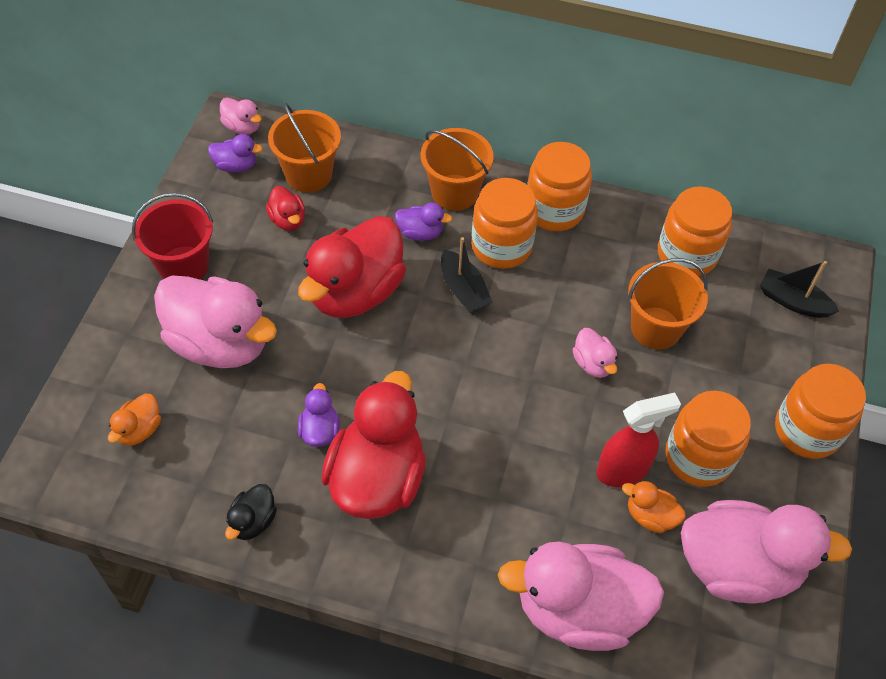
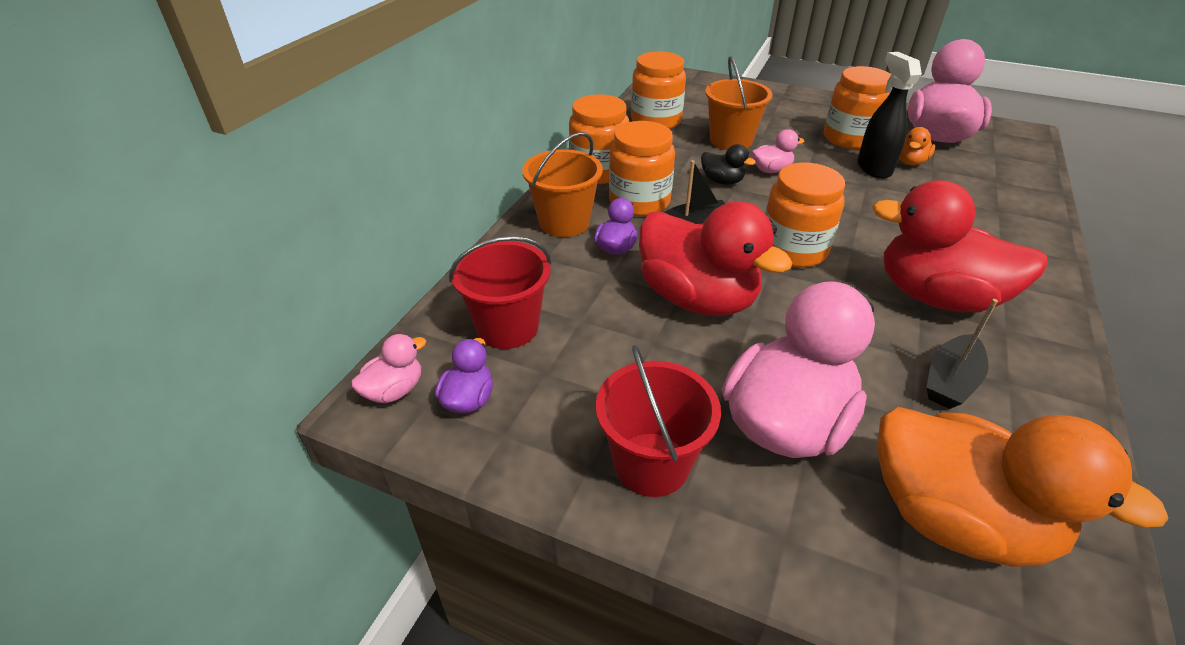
camera: 80 degrees left, 15 degrees down
(139, 430) = (954, 519): orange duck -> orange duck, size x2.25
(253, 521) = (1037, 395): black duck -> black duck (722, 181)
(288, 220) = (581, 349): red duck -> none
(308, 174) = (507, 327): orange bucket -> red bucket
(320, 430) = (893, 335): purple duck -> none
(578, 610) = (1012, 200): pink duck -> none
(623, 470) = (873, 168): red spray bottle -> black spray bottle
(792, 301) = (702, 91): black boat -> black boat (950, 381)
(807, 430) = (813, 100): orange jar -> orange jar (793, 250)

